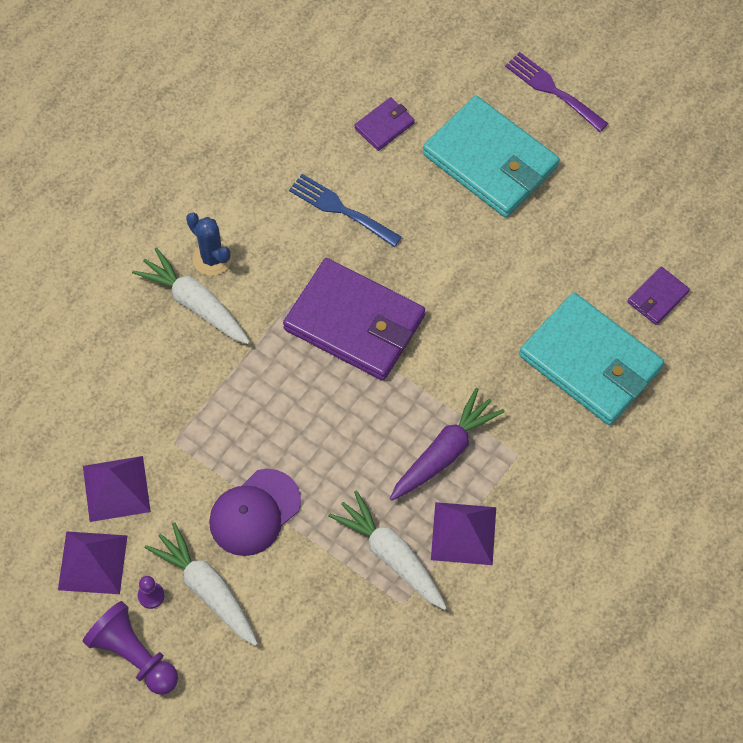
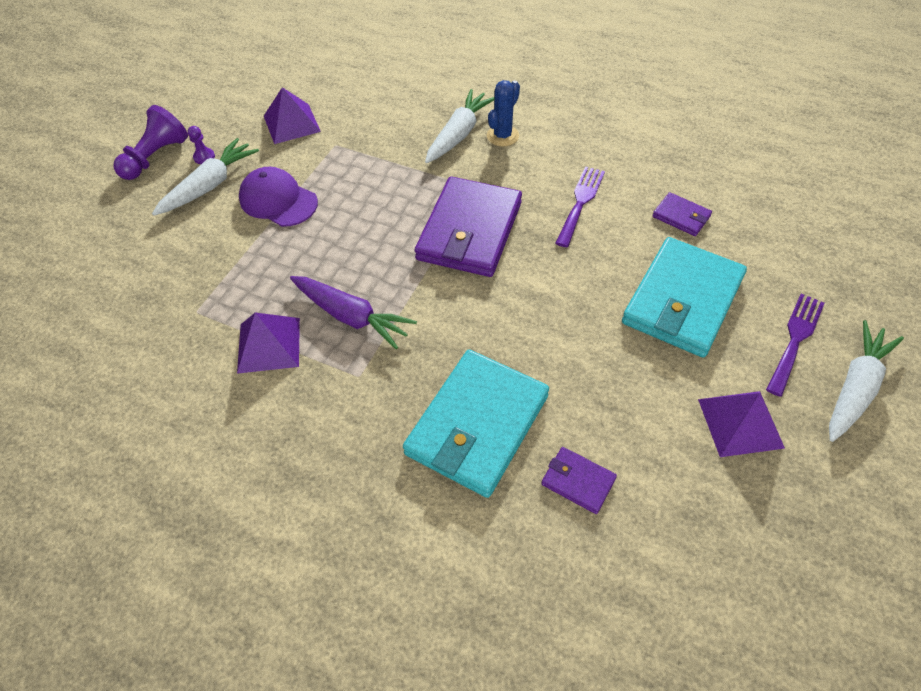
camera: 80 degrees right, 10 degrees down
(92, 562) = (231, 123): purple pyramid -> purple pyramid (740, 423)
(340, 209) = (580, 202): blue fork -> purple fork
(391, 555) = (243, 295): white carrot -> white carrot (855, 387)

